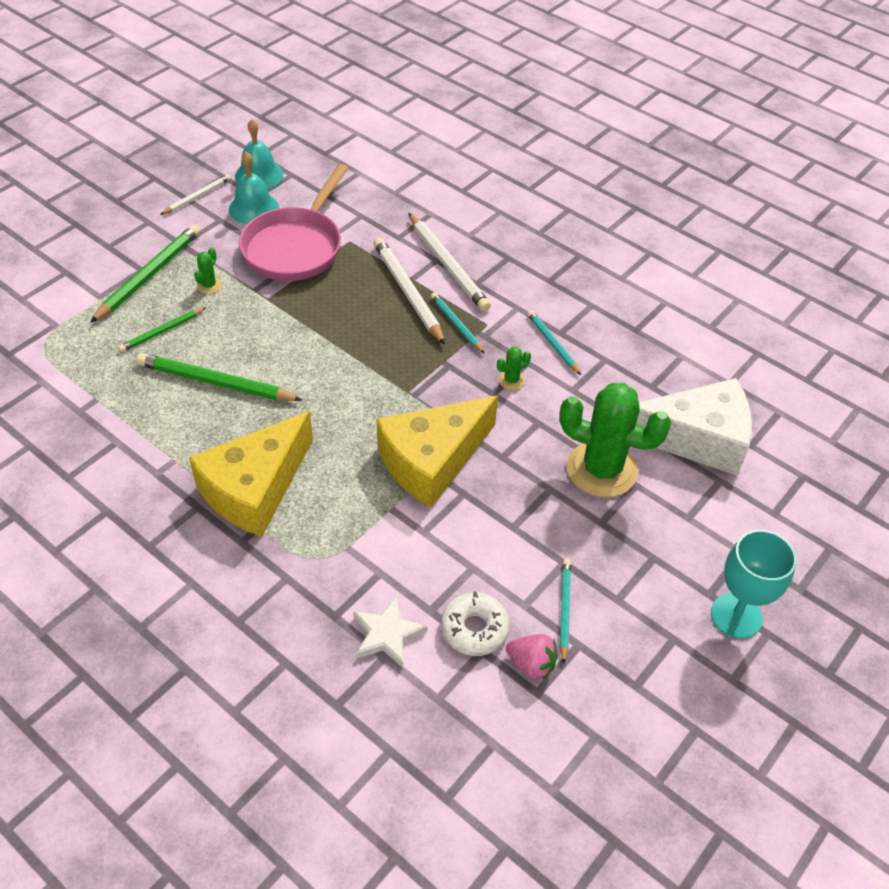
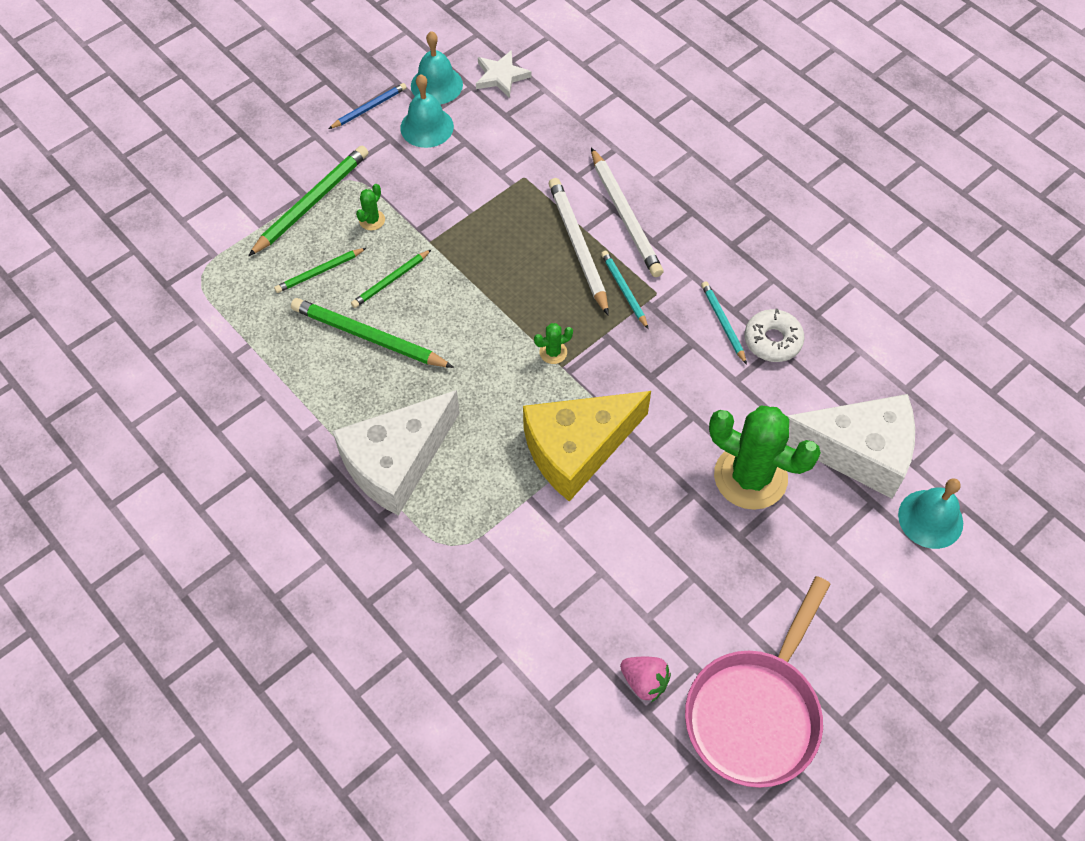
camera: 10 degrees right, 10 degrees up
(197, 197) = (369, 108): white pencil -> blue pencil
(233, 333) = (391, 280): none -> green pencil
(255, 489) = (396, 462): yellow cheese -> white cheese
(295, 247) = (466, 180): pink pan -> pink pan (756, 712)
(387, 634) = (508, 634): white star -> white star (501, 76)
(474, 629) = (594, 638): white donut -> white donut (772, 340)
(511, 380) = (672, 363): green cactus -> green cactus (553, 352)
(564, 610) = (686, 628): turquoise pencil -> none
(736, 615) = (859, 654): turquoise goblet -> none
(776, 489) = (930, 519): none -> turquoise bell

